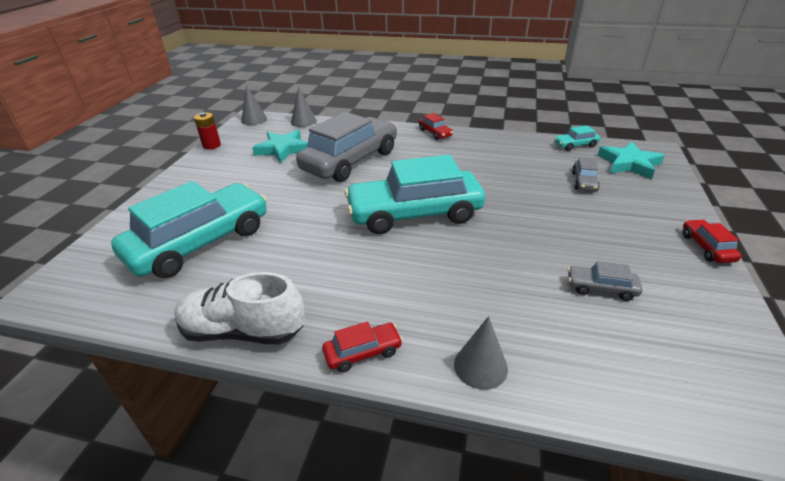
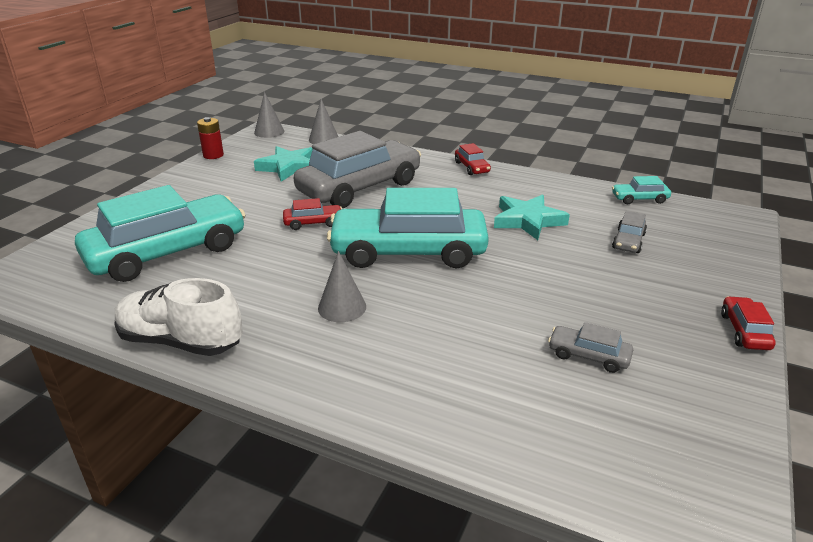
camera: 10 degrees right, 5 degrees down
(363, 352) = (294, 379): red car -> red car (313, 223)
(480, 366) = (412, 411): grey cone -> grey cone (342, 307)
(629, 164) = (698, 227): turquoise star -> turquoise star (528, 220)

